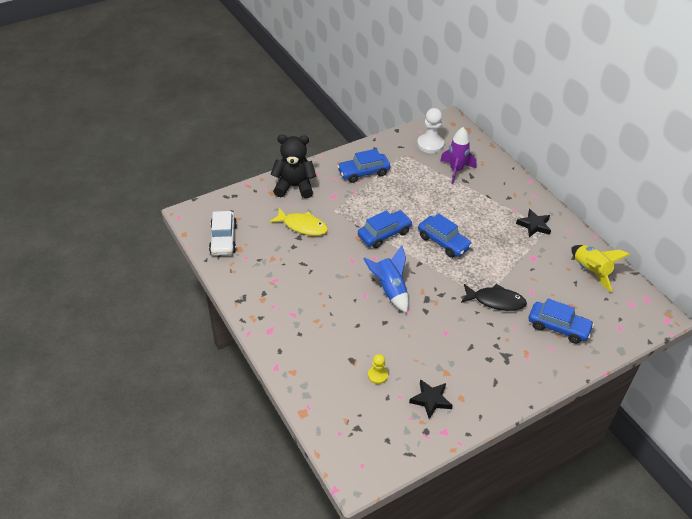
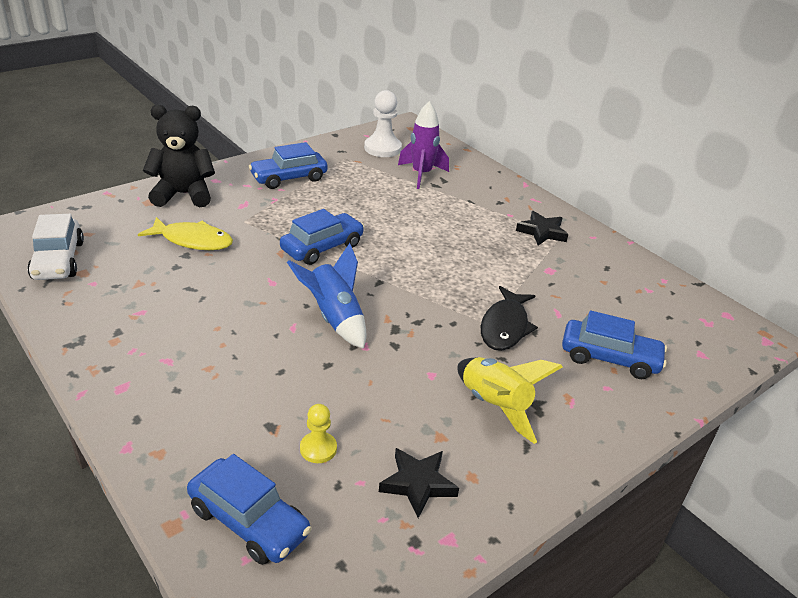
camera: 10 degrees left, 10 degrees down
(443, 242) = (413, 255): blue car -> blue car (249, 521)
(495, 301) = (505, 327): black fish -> black fish turned 105 degrees clockwise
(591, 271) = (636, 283): yellow rocket -> yellow rocket (494, 406)

